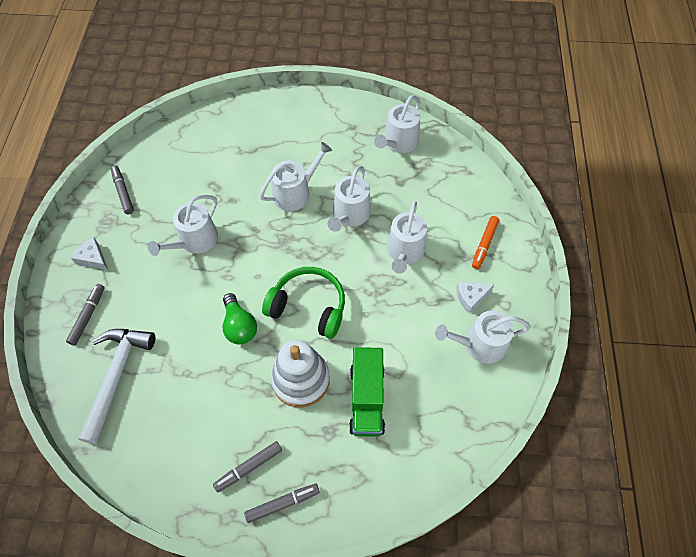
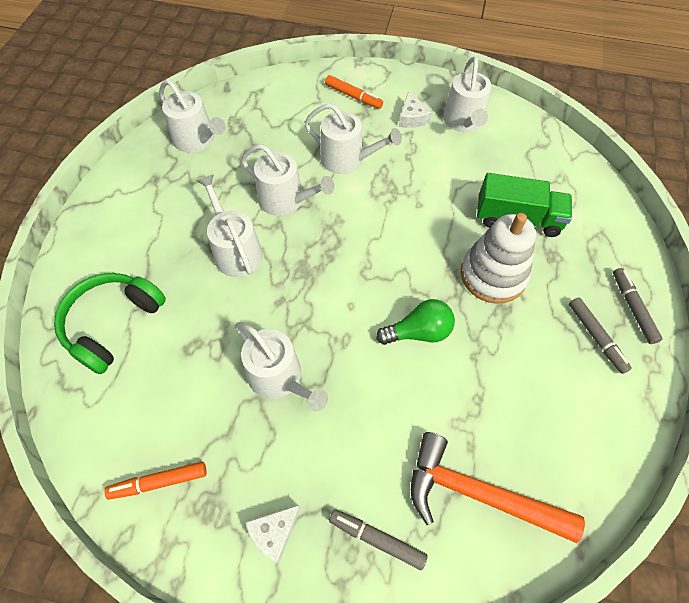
camera: 80 degrees left, 0 degrees up
(116, 377) = (478, 493): white hammer -> orange hammer
(123, 192) = (159, 482): grey marker -> orange marker
(308, 307) = (402, 256): green headphones -> green headphones (112, 324)

